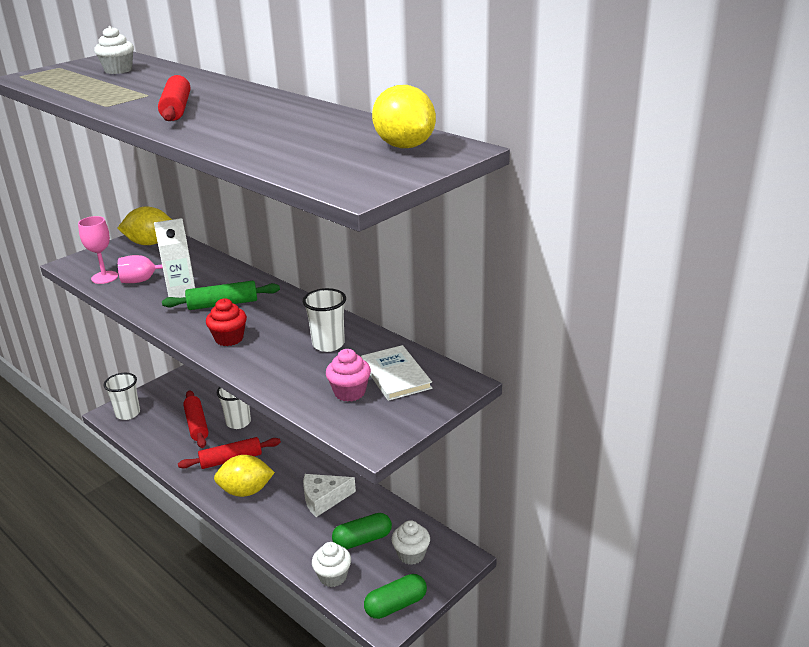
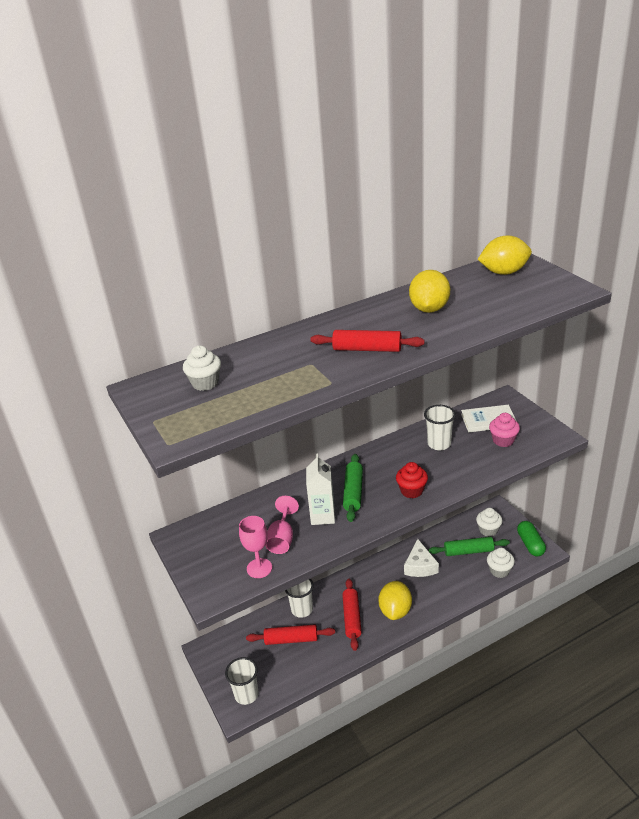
camera: 70 degrees left, 5 degrees up
(150, 243) = (200, 537): yellow lemon -> yellow lemon (429, 309)
(362, 540) = (468, 551): green capsule -> green rolling pin

